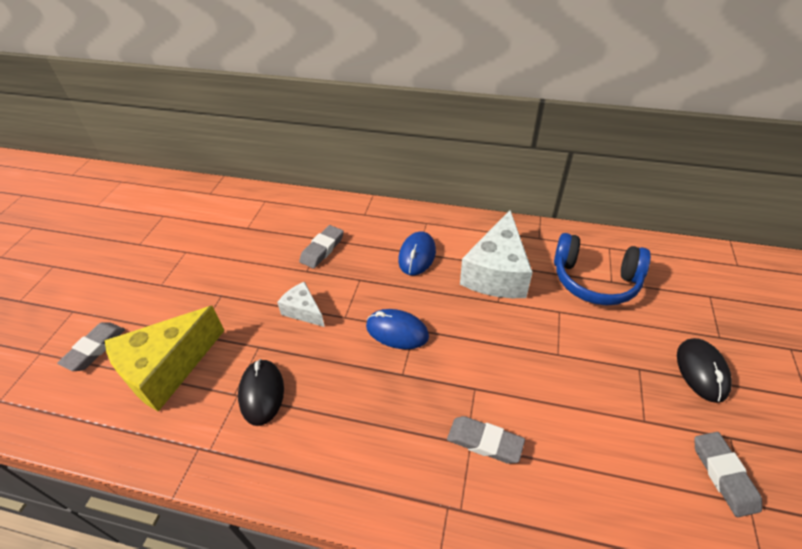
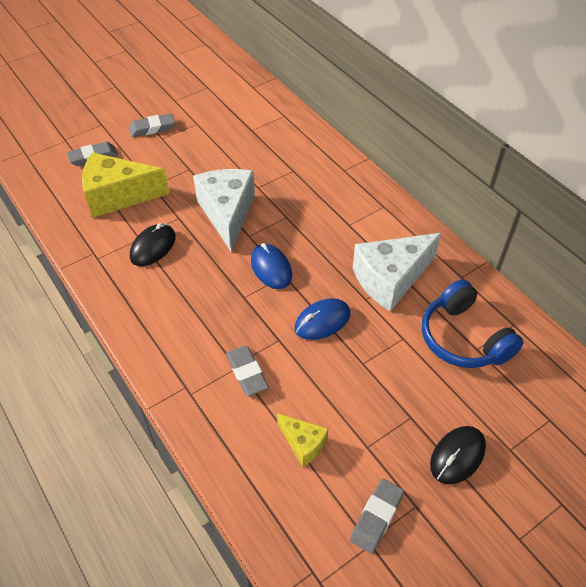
camera: 40 degrees right, 5 degrees up
(303, 311) = (227, 213): white cheese -> white cheese, size x1.94
(322, 249) = (285, 178): grey eraser -> grey eraser (152, 128)
(417, 256) = (346, 226): blue mouse -> blue mouse (322, 321)
(602, 464) = (303, 443): none -> yellow cheese

